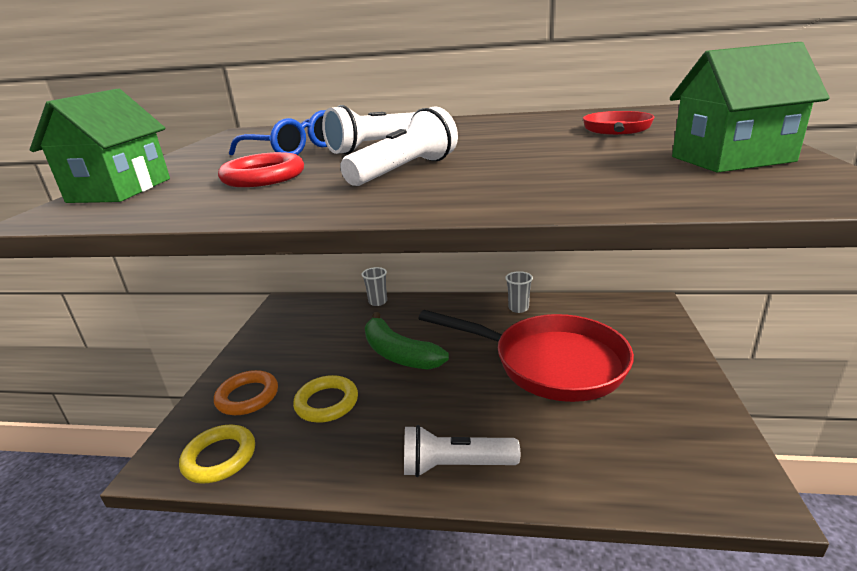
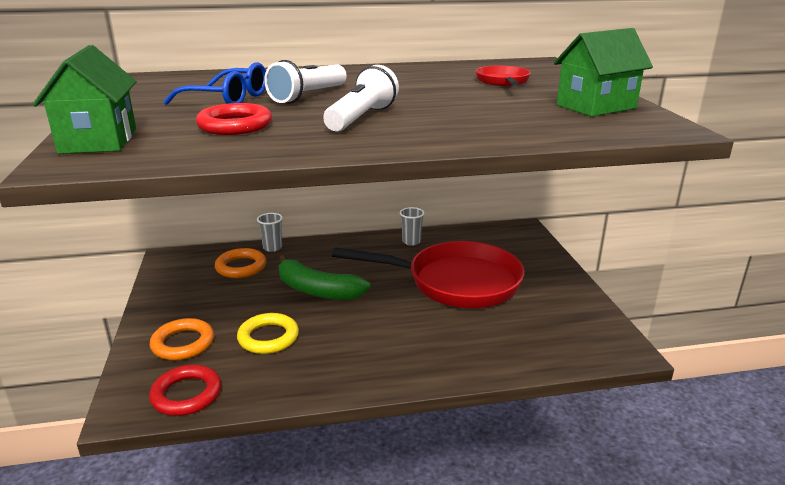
camera: 20 degrees left, 0 degrees up
(219, 457) = (186, 394): yellow ring -> red ring
(340, 319) = (241, 267): none -> orange ring
(455, 466) = (407, 366): white flashlight -> none

